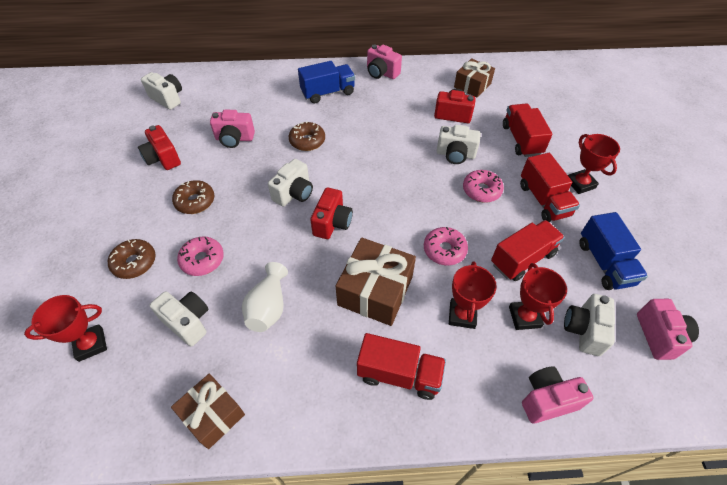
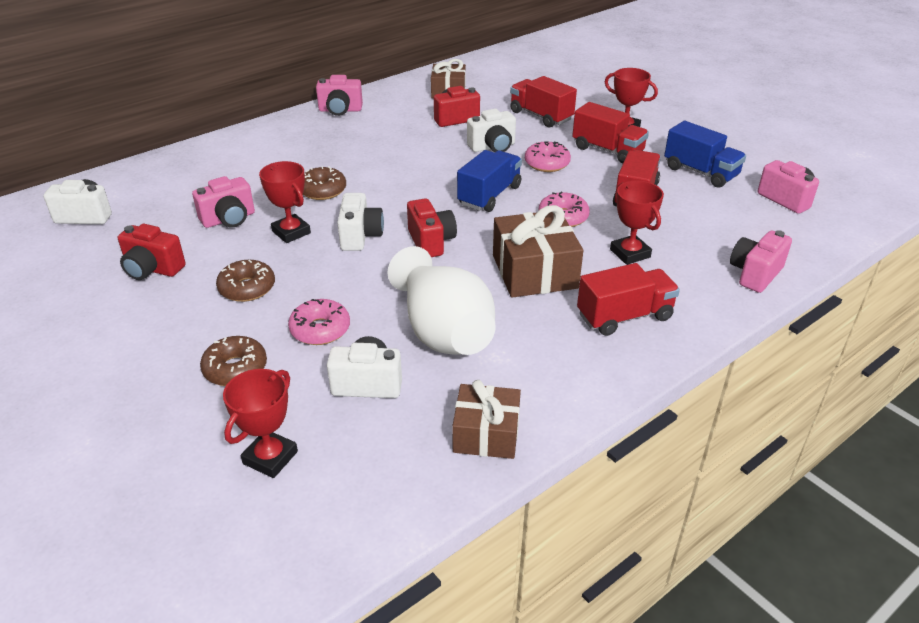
camera: 35 degrees left, 15 degrees down
(268, 307) = (443, 331): white vase -> white vase, size x1.64
(328, 93) = (297, 144): blue truck -> blue truck (489, 195)
(524, 317) = (680, 232): red trophy -> red trophy (291, 232)
(584, 330) = (732, 220): white camera -> none

